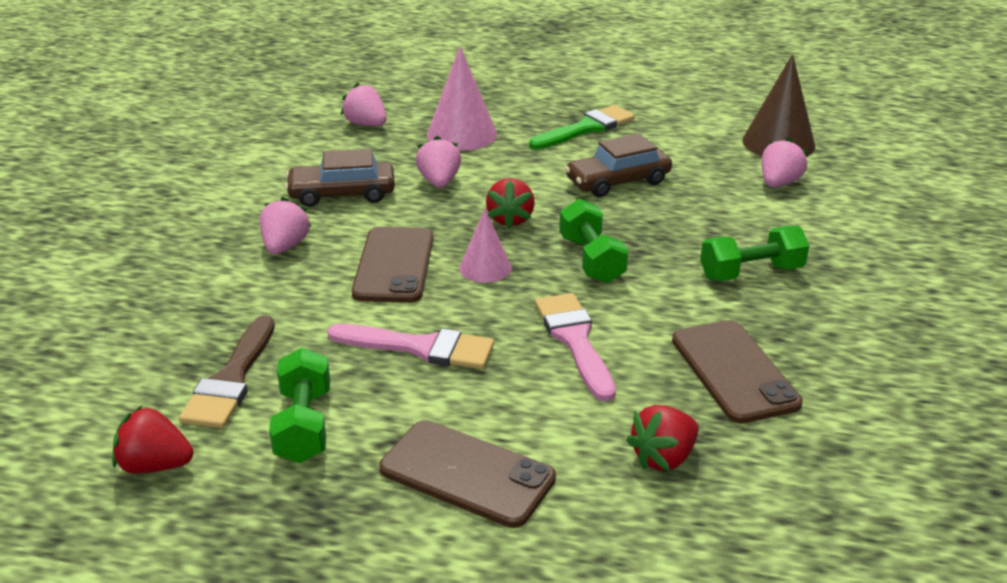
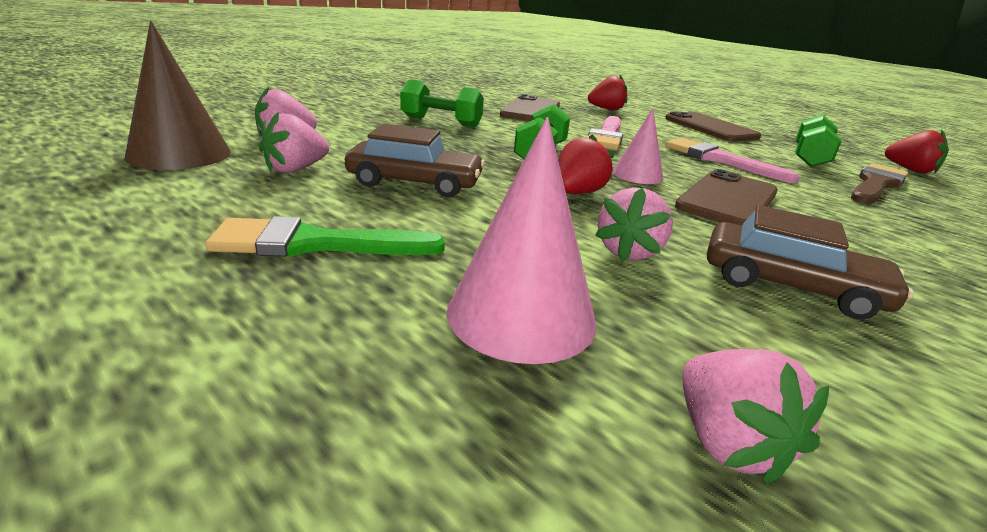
camera: 150 degrees left, 5 degrees down
(285, 246) = (866, 250): pink strawberry -> pink strawberry (296, 169)

